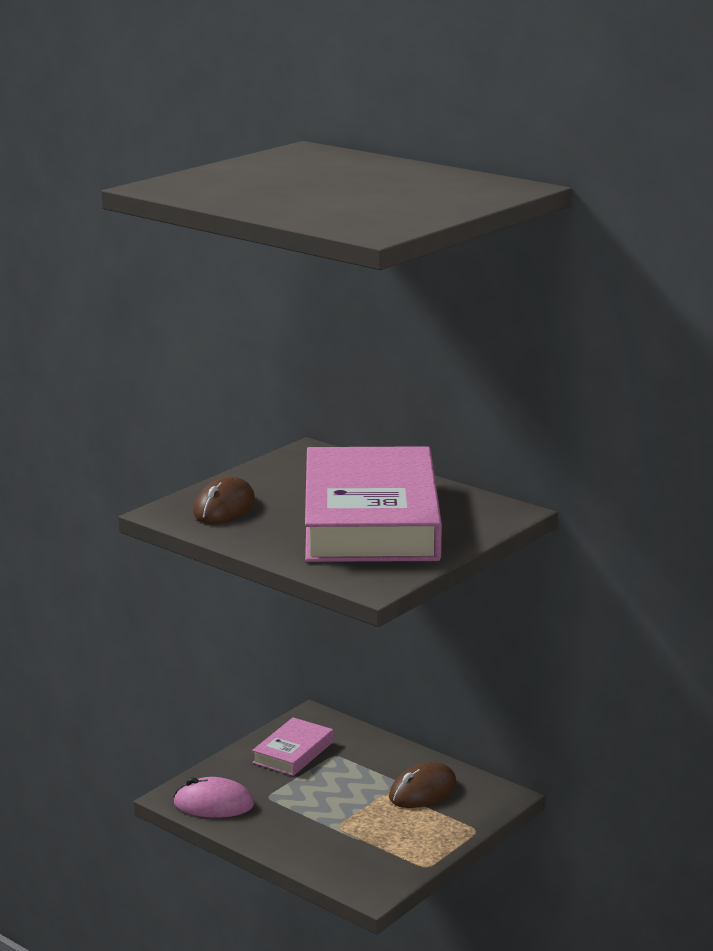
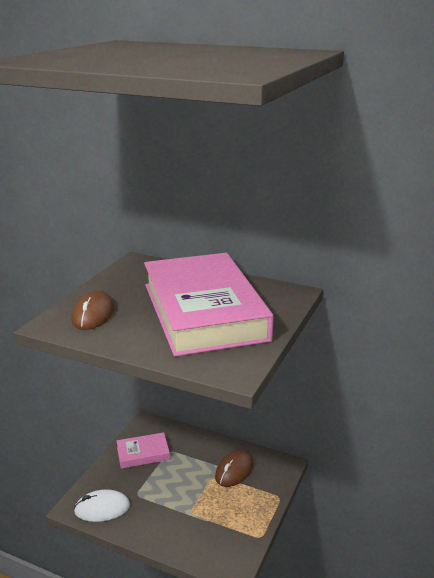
camera: 15 degrees left, 5 degrees up
(213, 804) = (102, 508): pink mouse -> white mouse
(293, 752) = (143, 453): pink book -> pink book turned 60 degrees clockwise

